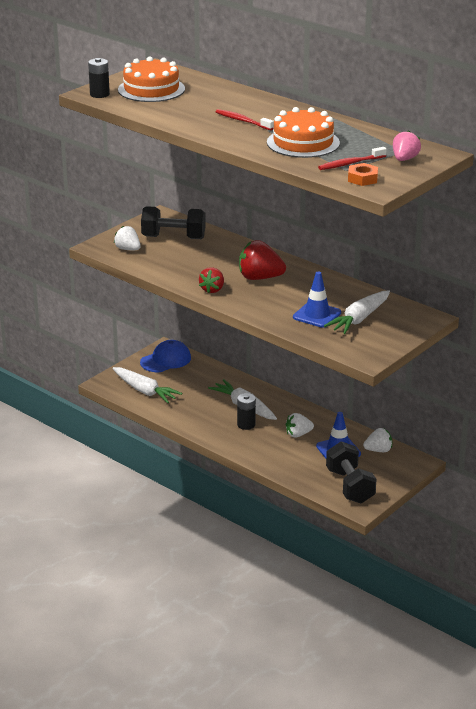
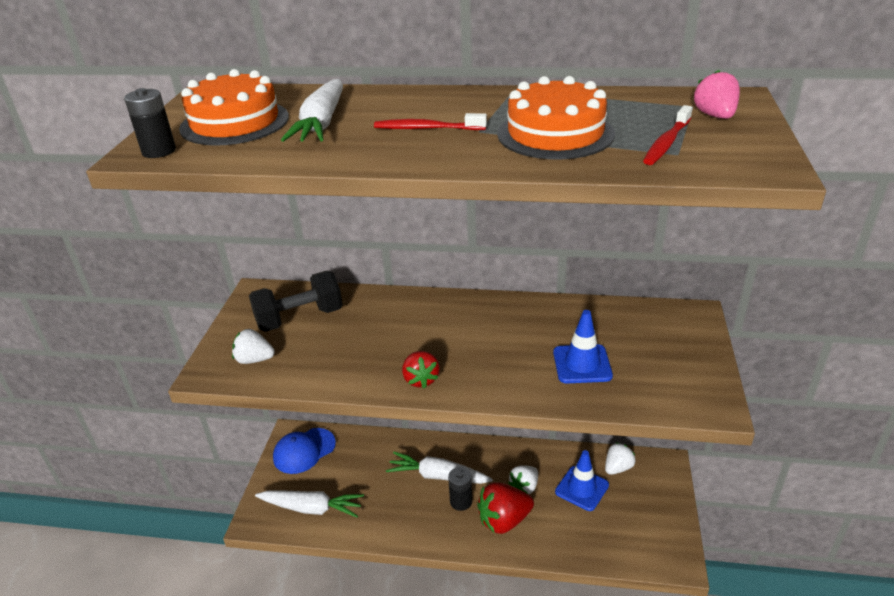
camera: 30 degrees left, 5 degrees up
(166, 360) = (304, 451): blue cap -> blue cap turned 150 degrees counterclockwise
(259, 278) = (459, 336): red strawberry -> red strawberry (504, 520)
(350, 486) = (640, 535): black dumbbell -> none
(359, 319) = (632, 349): white carrot -> white carrot (321, 124)
(362, 179) = (724, 159): orange nut -> none

